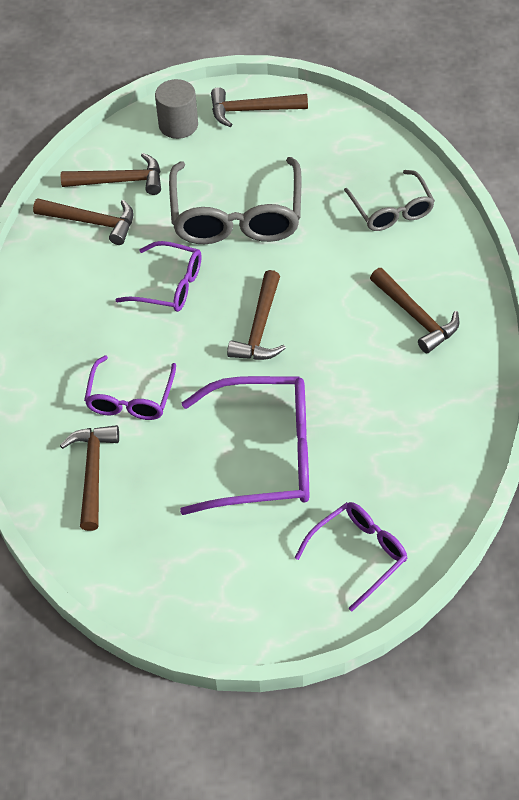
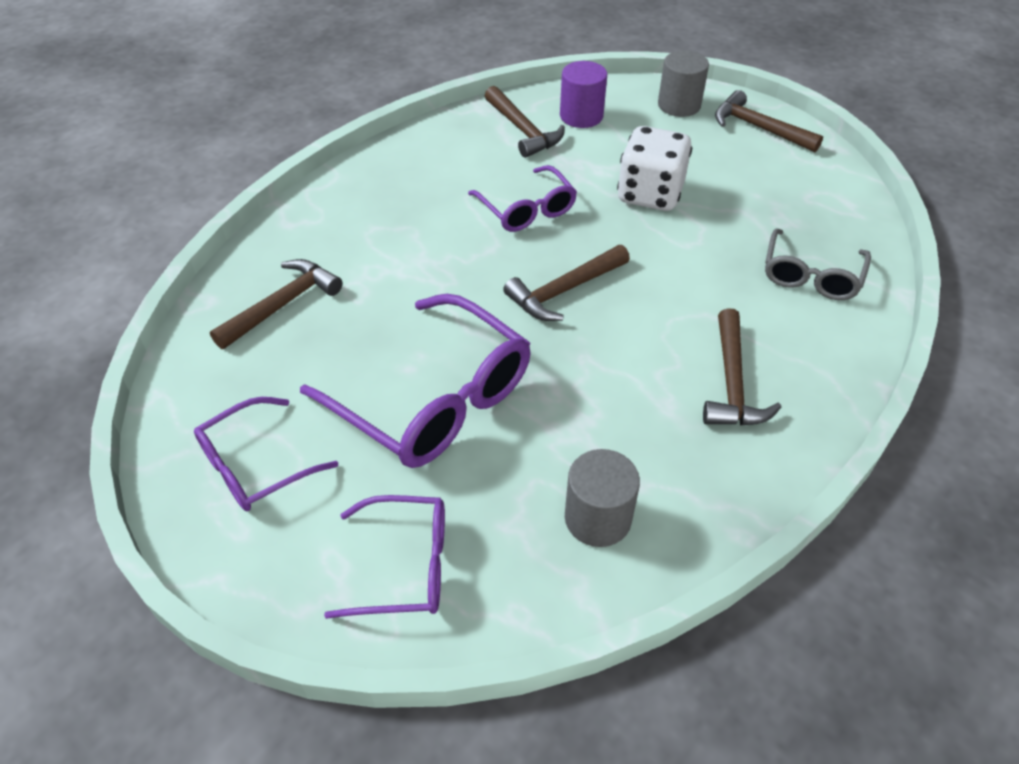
camera: 40 degrees right, 5 degrees down
(119, 181) = (581, 116): brown hammer -> purple cylinder
(130, 398) = (386, 270): purple glasses -> purple glasses (255, 465)
(236, 216) = (650, 194): grey glasses -> white dice
(426, 450) = (597, 518): none -> grey cylinder

